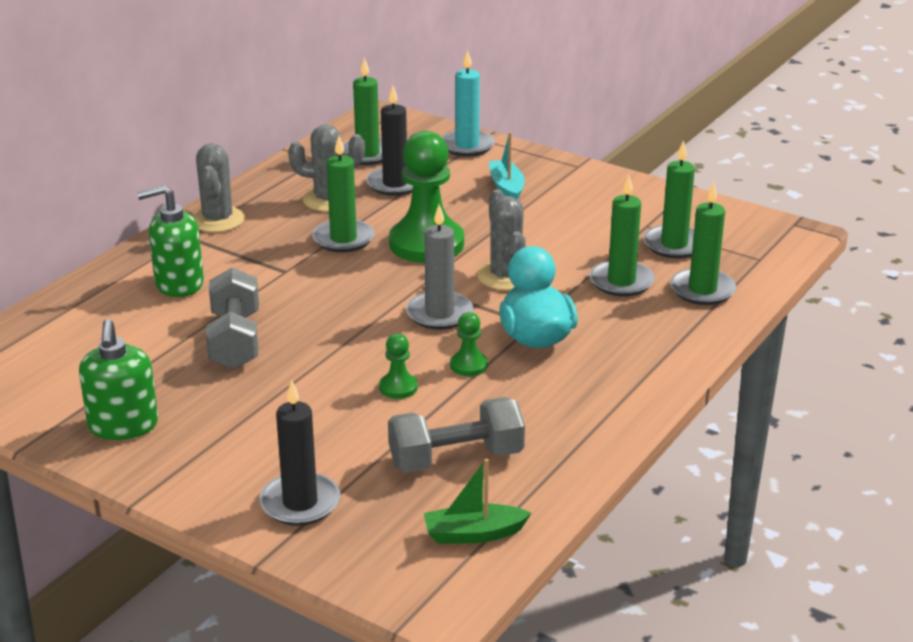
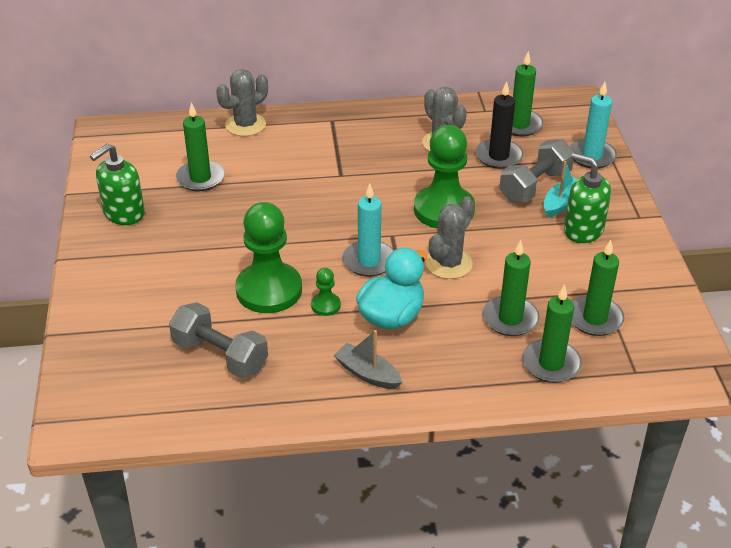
camera: 50 degrees right, 10 degrees up
(179, 284) = (279, 147): green soap dispenser -> green soap dispenser (583, 230)
(218, 220) = (363, 119): grey cactus -> grey cactus (245, 125)
(235, 340) = (246, 201): grey dumbbell -> grey dumbbell (535, 186)
(300, 503) = (116, 318): black candle -> none
(343, 239) = (405, 175): green candle -> green candle (200, 178)
(398, 387) = (269, 290): green pawn -> green pawn, size x2.27
(439, 314) = (369, 261): grey candle -> turquoise candle
(473, 534) = (152, 405): green boat -> none
(596, 385) = (367, 374): none -> grey boat

